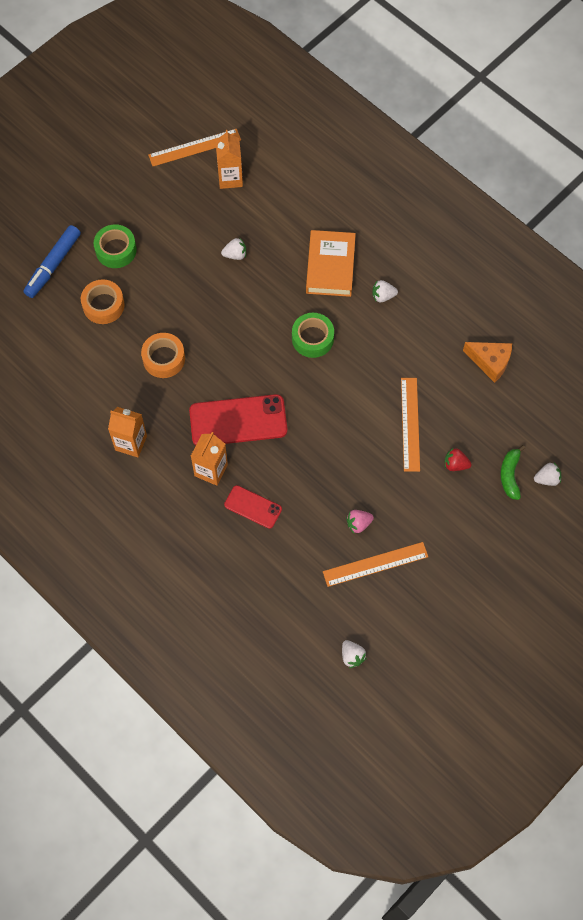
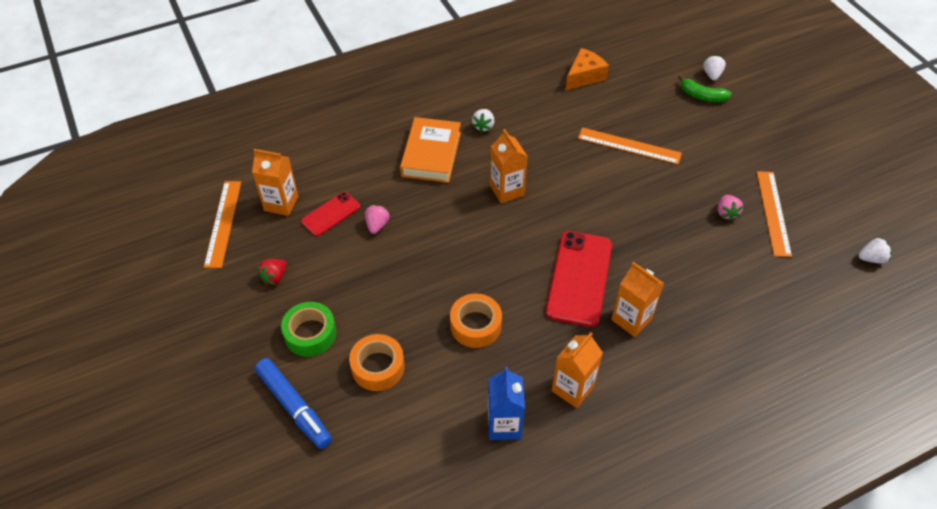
camera: 70 degrees left, 15 degrees down
(84, 404) = (504, 425): none -> blue carton
(235, 255) = (377, 225): white strawberry -> pink strawberry
(253, 507) = (686, 294): red phone -> red phone (331, 214)
(312, 338) = (507, 190): green tape -> orange carton
(330, 266) = (431, 154): orange book -> orange book turned 75 degrees clockwise
(455, 464) = (681, 127): red strawberry -> red strawberry (274, 277)

